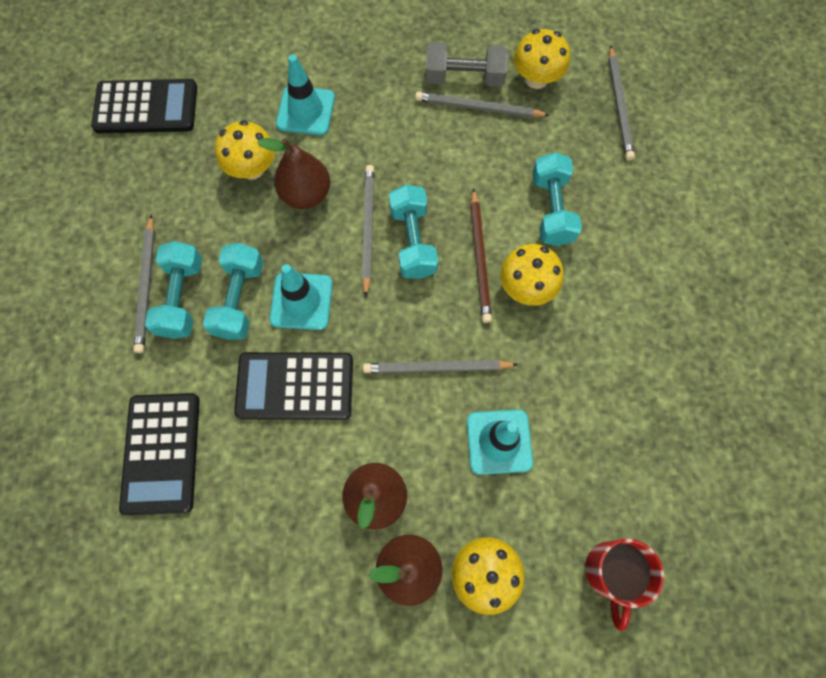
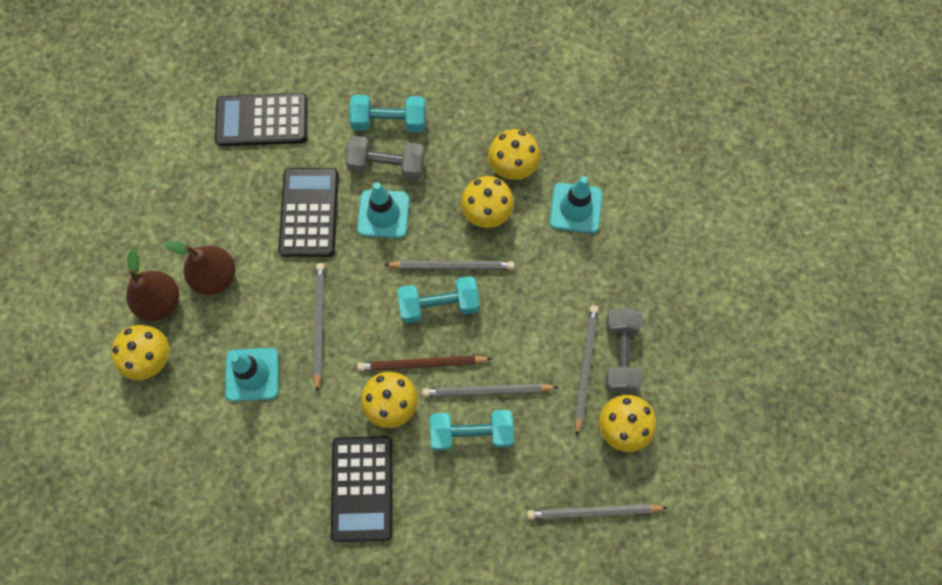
camera: 90 degrees right, 0 degrees up
(146, 107) = (574, 75): black calculator -> black calculator (362, 488)
(147, 286) = (400, 95): grey pencil -> grey pencil (487, 391)
(240, 299) = (386, 165): turquoise dumbbell -> grey dumbbell
(306, 194) = (487, 212): brown pear -> yellow mushroom
(611, 572) = (140, 460): red mug -> none

